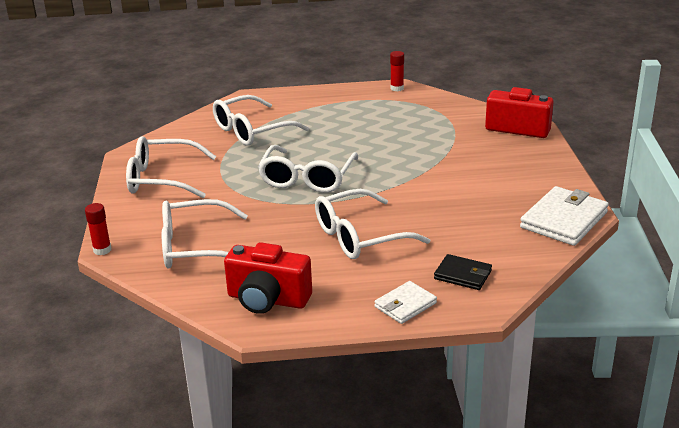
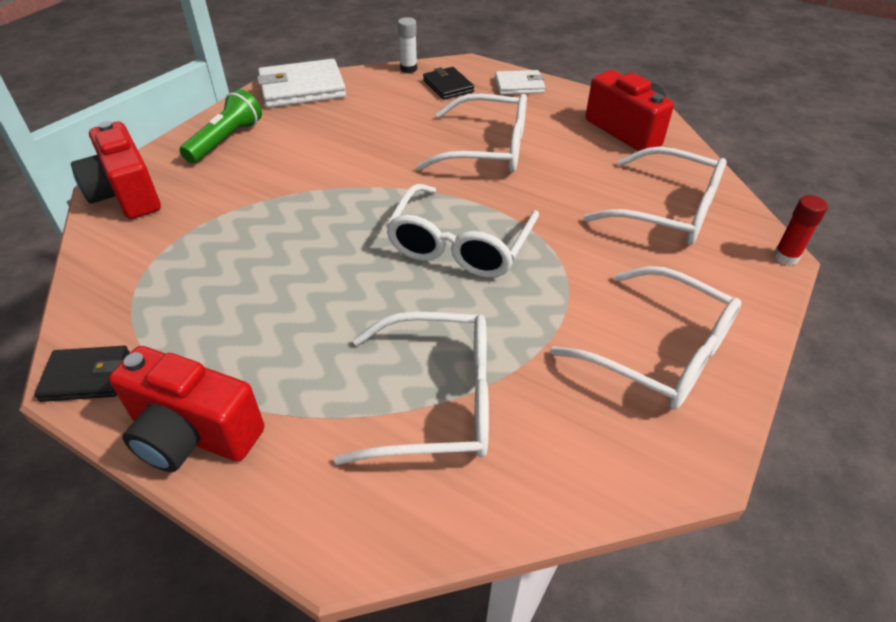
camera: 145 degrees left, 15 degrees up
(307, 178) = (459, 245): white glasses -> white glasses turned 150 degrees clockwise
(332, 94) = (193, 434): none -> red camera
(397, 88) = (86, 376): red glue stick -> black wallet
(522, 276) = (408, 69): none -> white glue stick
(532, 169) = (226, 140): none -> green flashlight

